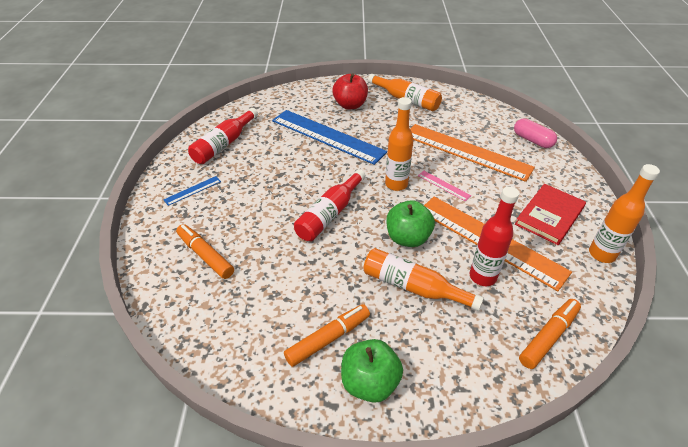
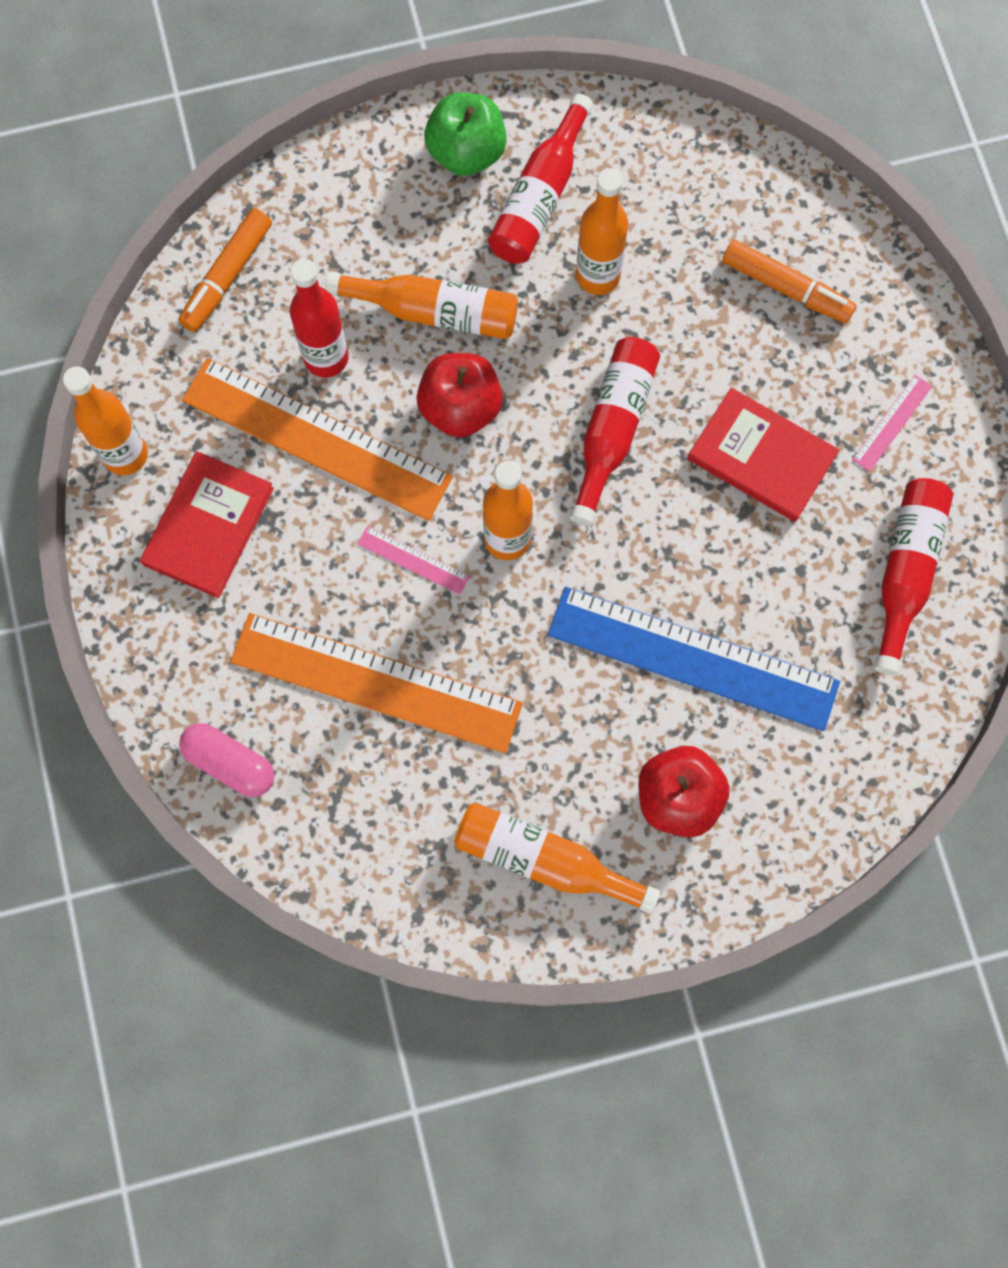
camera: 165 degrees right, 30 degrees up
(192, 190) = (892, 422): blue ruler -> pink ruler
(262, 190) = (761, 457): none -> red book
(309, 284) = (598, 276): none -> orange bottle
(328, 339) = (539, 197): orange marker -> red bottle
(407, 238) = (460, 408): green apple -> red apple

